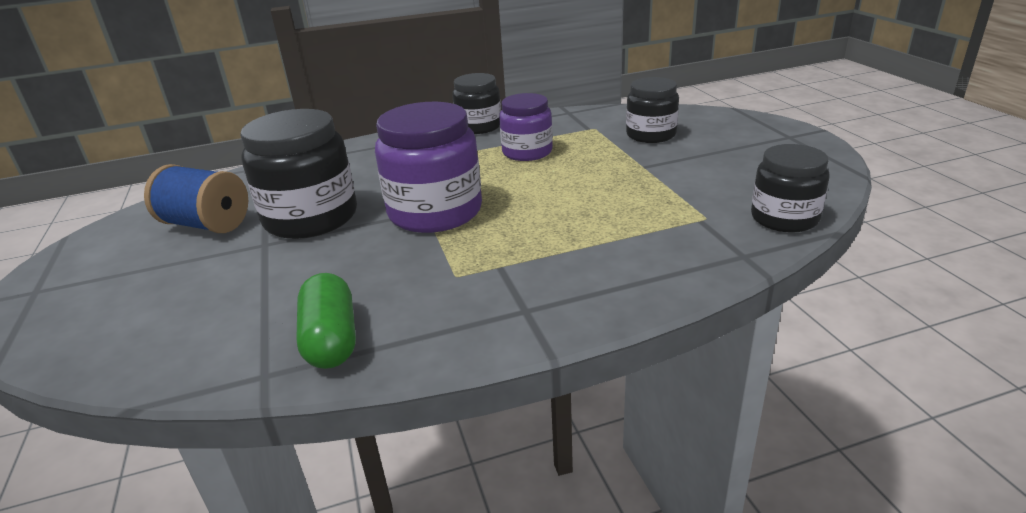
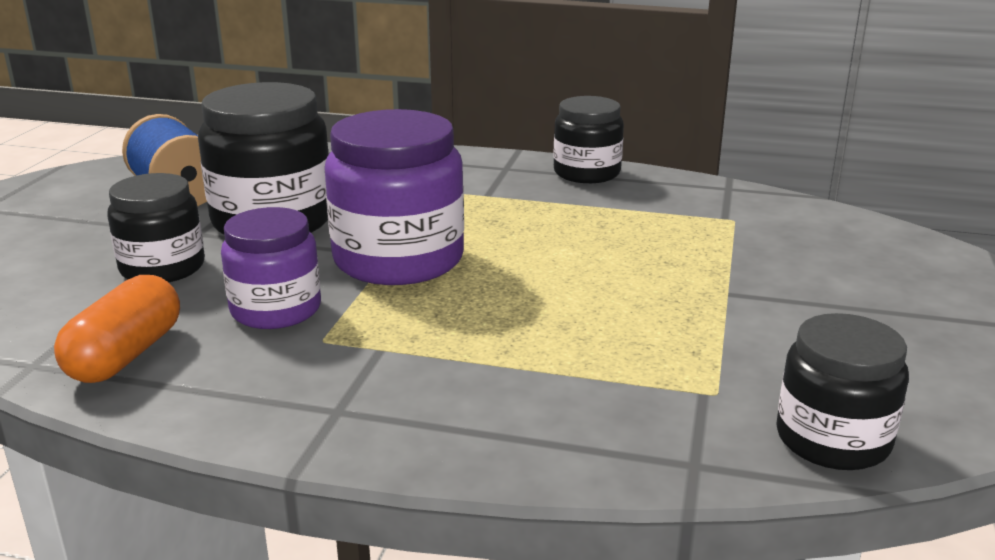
camera: 30 degrees right, 5 degrees down
(331, 339) = (126, 355): green capsule -> orange capsule
(527, 152) = (601, 223): purple jar -> purple jar (276, 309)
(651, 135) = (801, 253): black jar -> black jar (162, 268)

